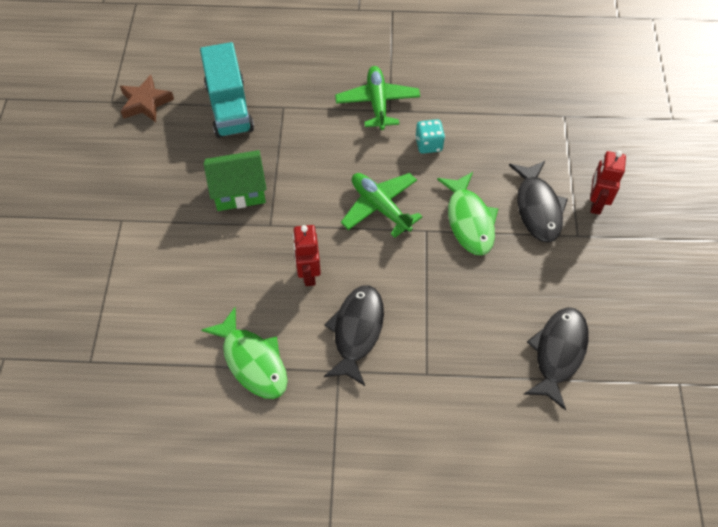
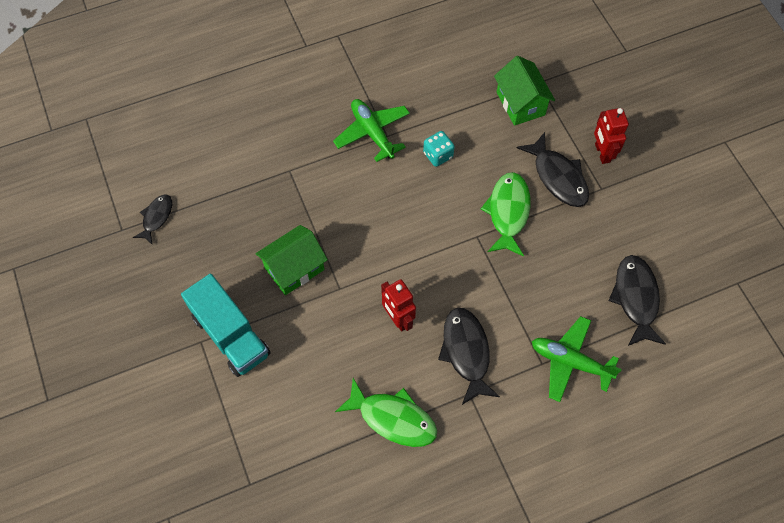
camera: 25 degrees left, 5 degrees up
(146, 103) = (156, 217): brown star -> black fish
(229, 107) = (239, 190): turquoise truck -> turquoise truck (231, 335)
(380, 207) = (427, 231): green plane -> green plane (570, 362)
(469, 220) = (508, 212): green fish -> green fish turned 135 degrees counterclockwise
(535, 128) = (520, 103): none -> green house

